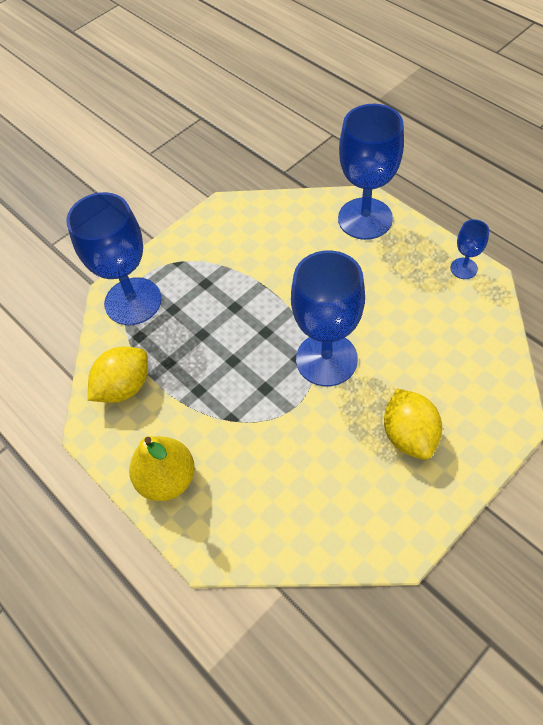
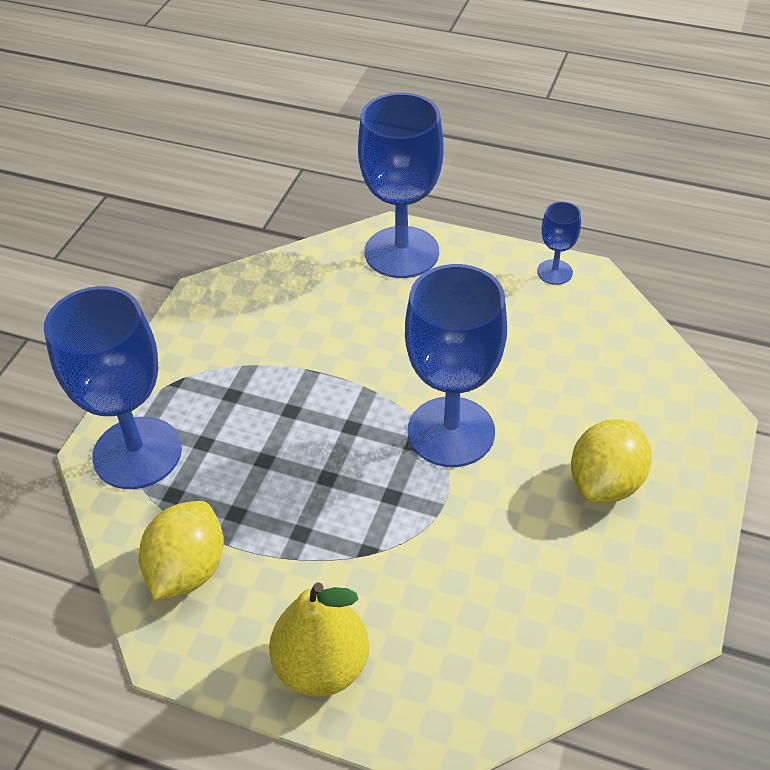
camera: 30 degrees left, 10 degrees down
(409, 435) = (605, 482): yellow lemon -> yellow lemon turned 75 degrees clockwise

